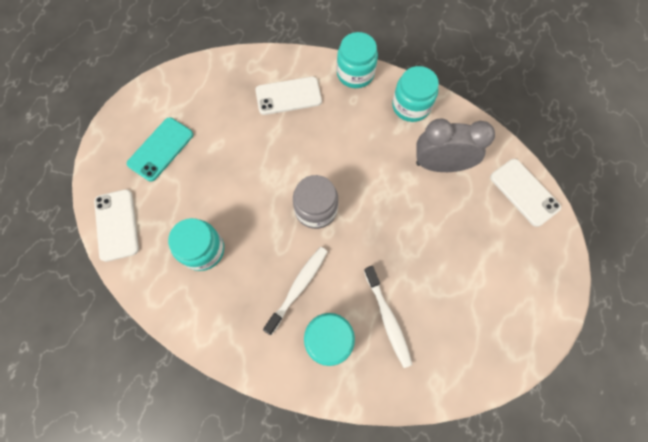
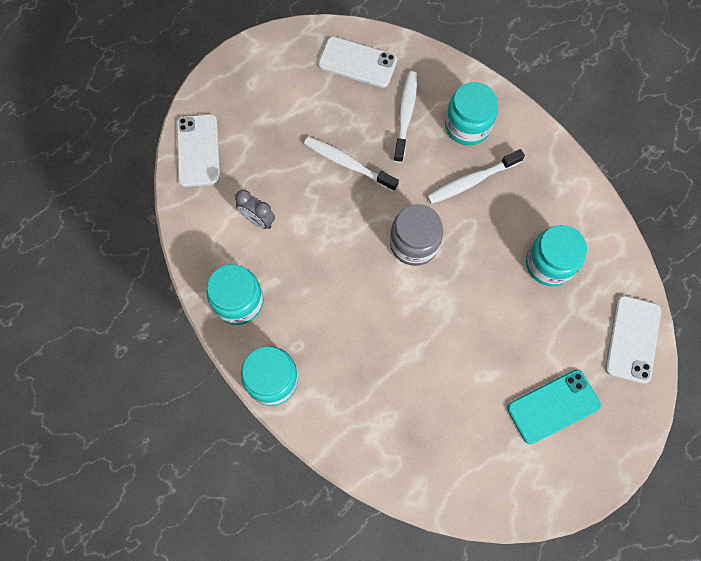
camera: 150 degrees left, 0 degrees up
(288, 96) = (369, 394): white phone -> white phone (357, 62)
(406, 246) = (347, 164): none -> white toothbrush
(440, 165) = (258, 220): grey clock -> grey clock, size x0.55

